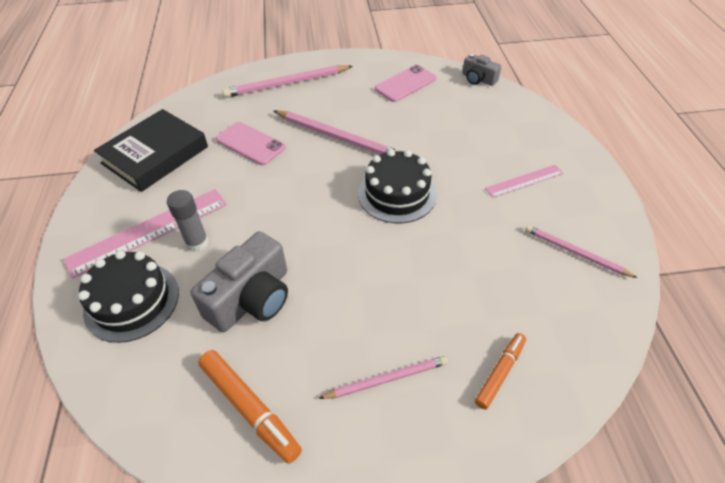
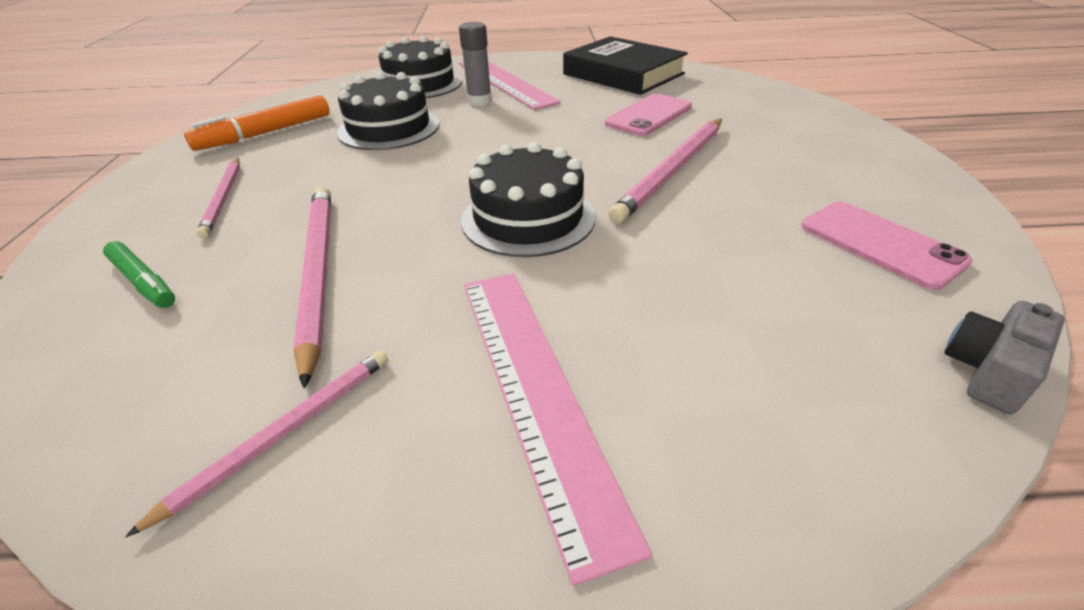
camera: 95 degrees right, 10 degrees down
(252, 298) = (389, 128): grey camera -> black cake
(287, 84) = (807, 132): pink pencil -> pink pencil (317, 273)
(499, 373) = (143, 281): orange marker -> green marker
(524, 181) = (536, 389): pink ruler -> pink ruler, size x1.78

